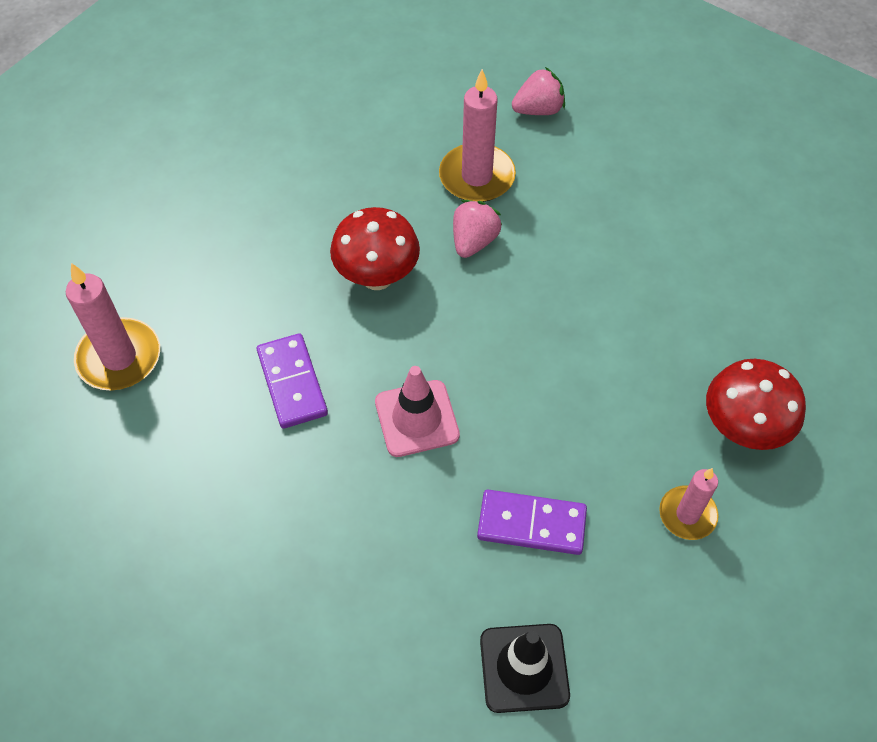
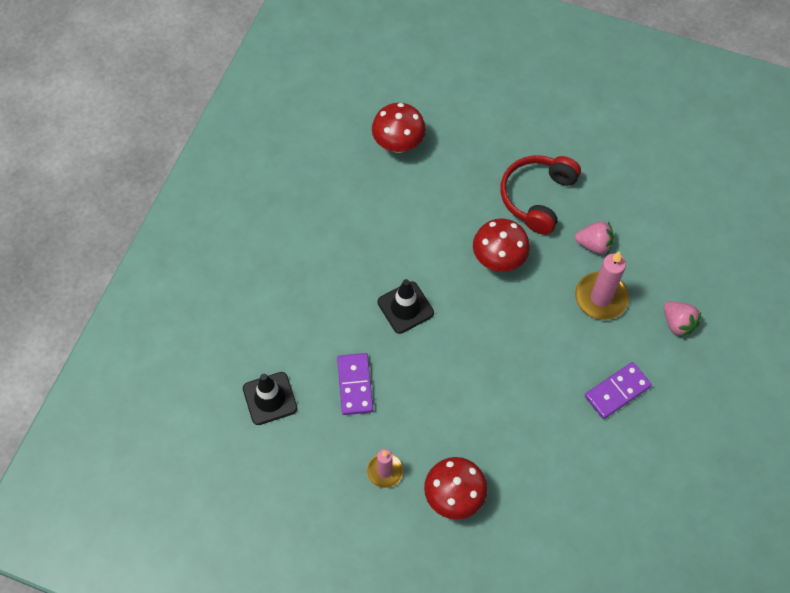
camera: 75 degrees right, 5 degrees up
(119, 357) = (398, 144): pink candle -> red mushroom
(292, 383) = (409, 236): purple domino -> purple domino (617, 391)
(293, 205) = (537, 197): none -> red headphones
(417, 418) = (405, 307): pink traffic cone -> black traffic cone
(474, 241) = (546, 308): pink strawberry -> pink strawberry (594, 244)

